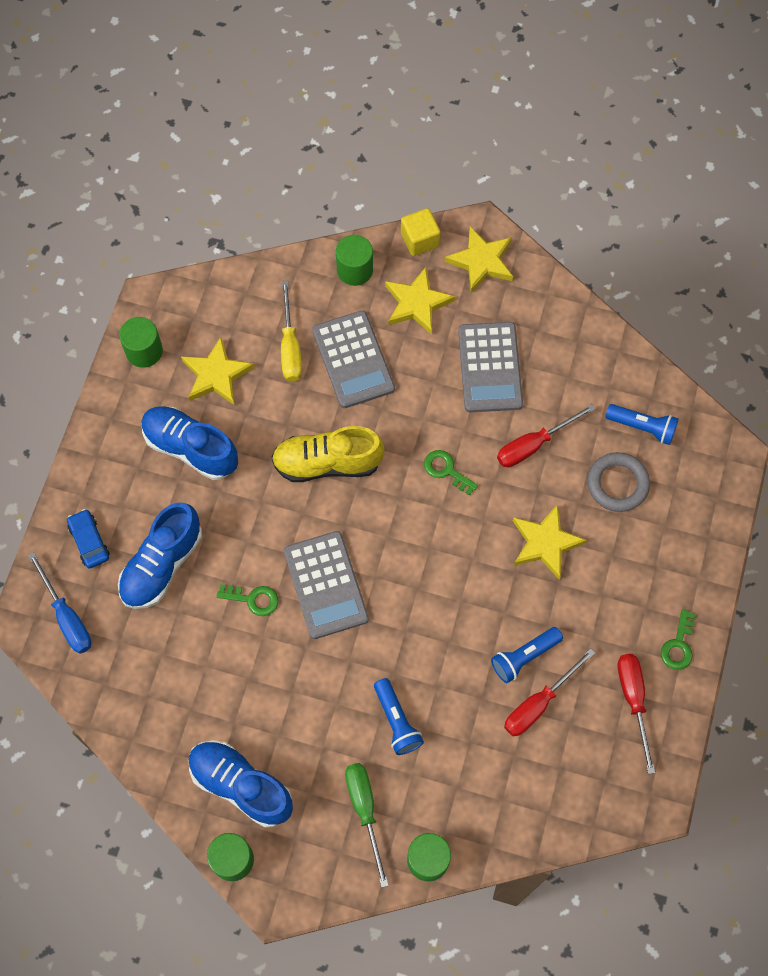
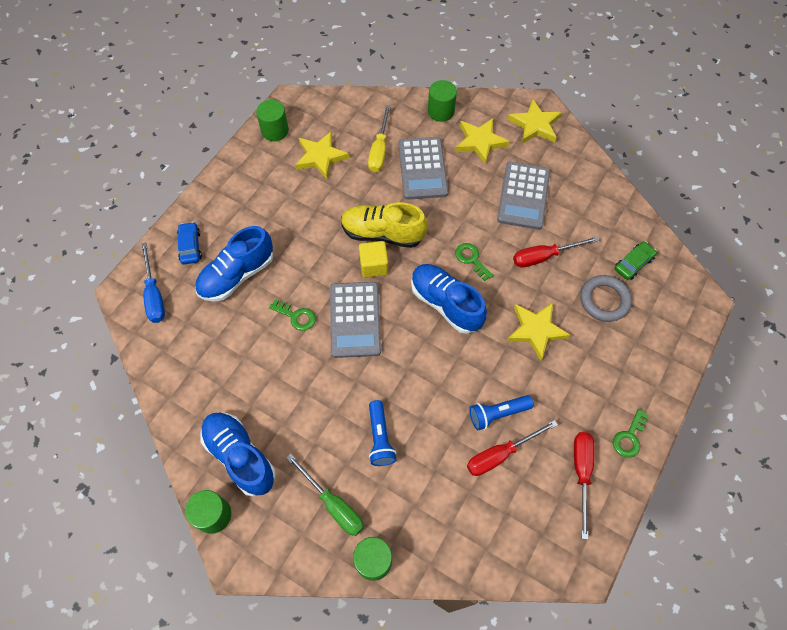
camera: 15 degrees right, 5 degrees down
(191, 448) = (286, 201): blue shoe -> blue shoe (446, 304)
(365, 811) = (333, 504): green screwdriver -> green screwdriver turned 135 degrees clockwise
(420, 240) = (493, 102): yellow cube -> yellow cube (374, 266)
(642, 427) = (633, 264): blue flashlight -> green car

